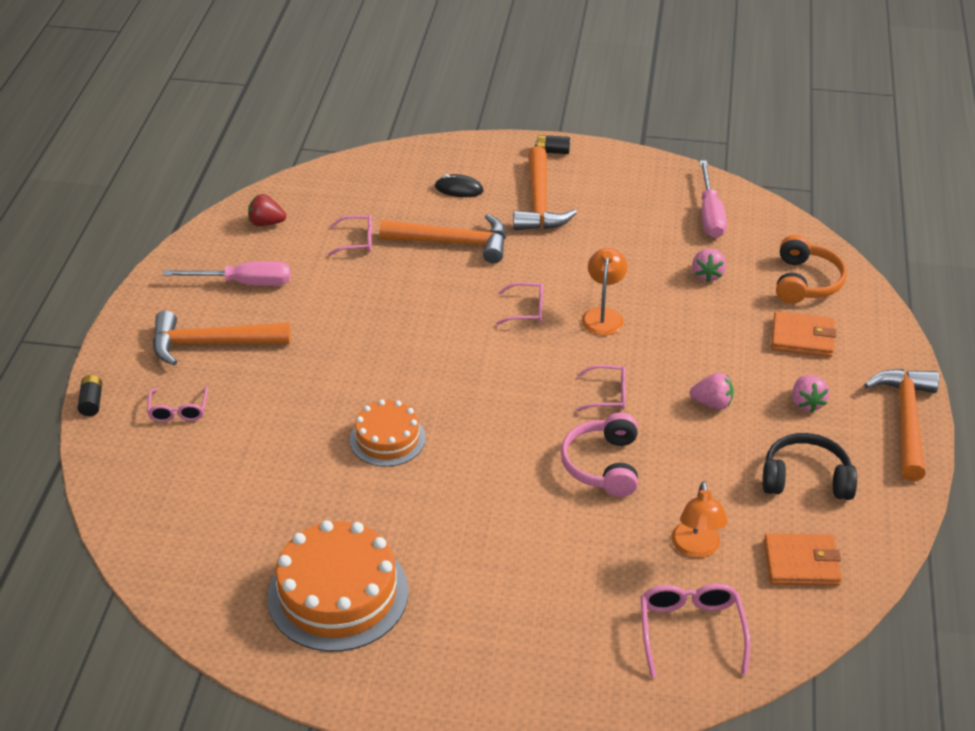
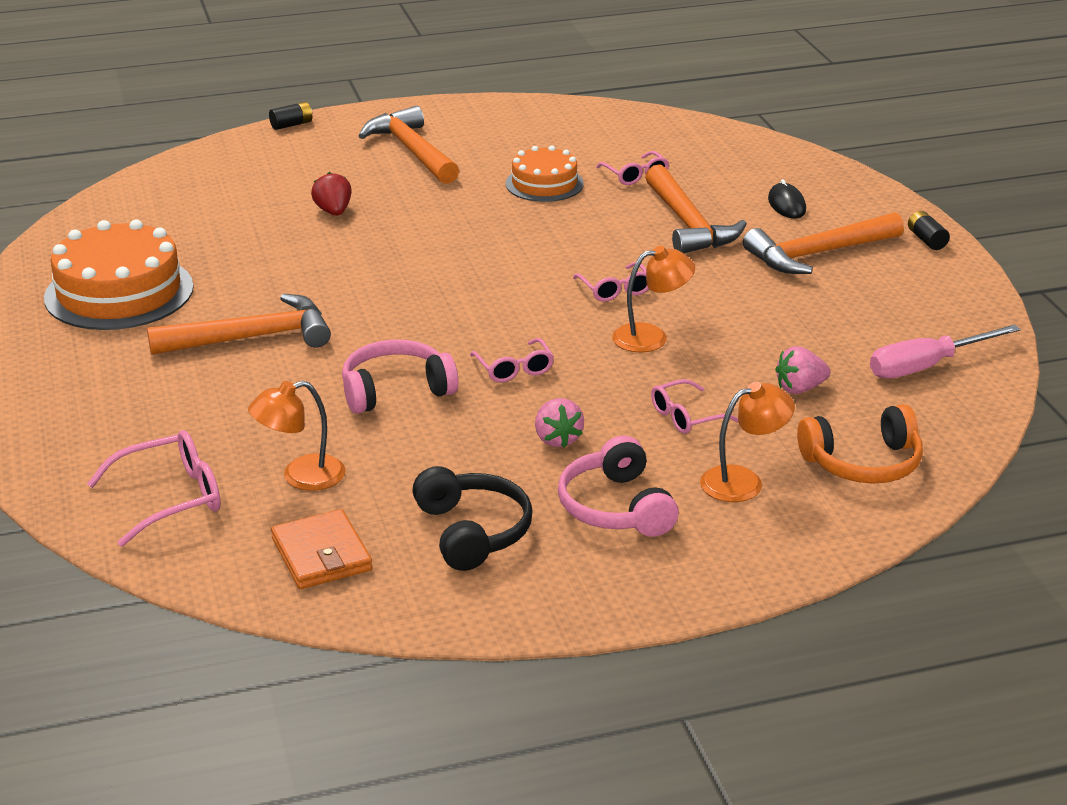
camera: 65 degrees right, 10 degrees down
(178, 410) = (309, 161): pink glasses -> pink glasses (686, 417)
(244, 283) = (513, 142): pink screwdriver -> none
(266, 223) = (615, 127): red strawberry -> red strawberry (333, 212)
(387, 439) = (346, 264): orange cake -> orange cake (544, 184)
(802, 337) = (743, 481): orange wallet -> orange lamp
(806, 403) = (615, 507): pink strawberry -> pink headphones
(906, 420) = (648, 593): orange hammer -> orange hammer (252, 337)

